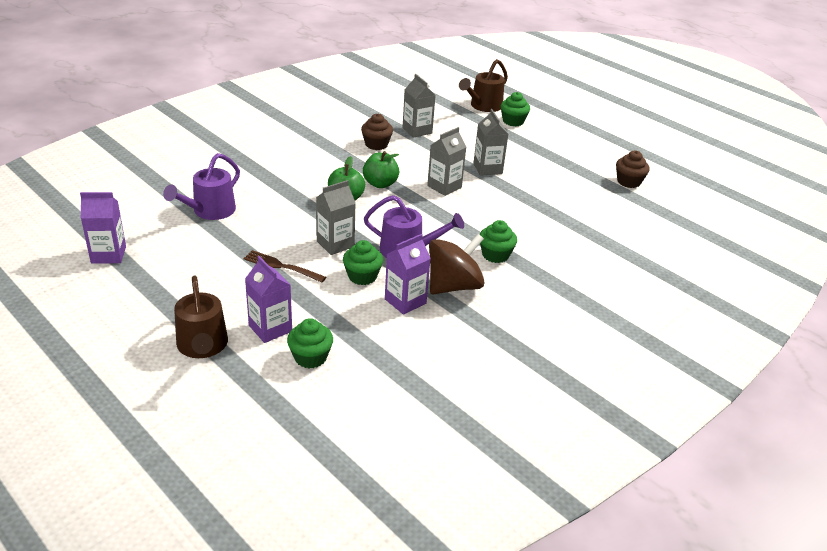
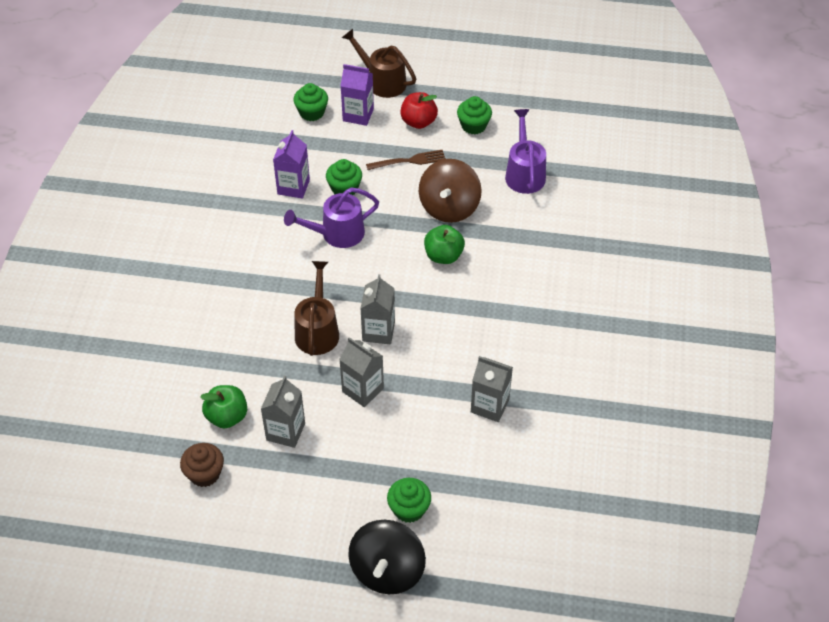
camera: 145 degrees right, 15 degrees up
(108, 255) = (530, 98): purple carton -> none
(227, 291) = (418, 122): none -> red apple
(335, 244) = (396, 204): grey carton -> grey carton (285, 431)
(376, 144) = (502, 350): brown cupcake -> none
(380, 184) = (437, 295): green apple -> green apple (227, 417)
(453, 286) = (271, 222): brown spinning top -> brown spinning top (449, 207)
(483, 106) = (469, 518): brown watering can -> brown watering can (317, 330)
(495, 255) = (264, 274): green cupcake -> green cupcake (473, 126)
(548, 111) = (387, 570): none -> black spinning top

